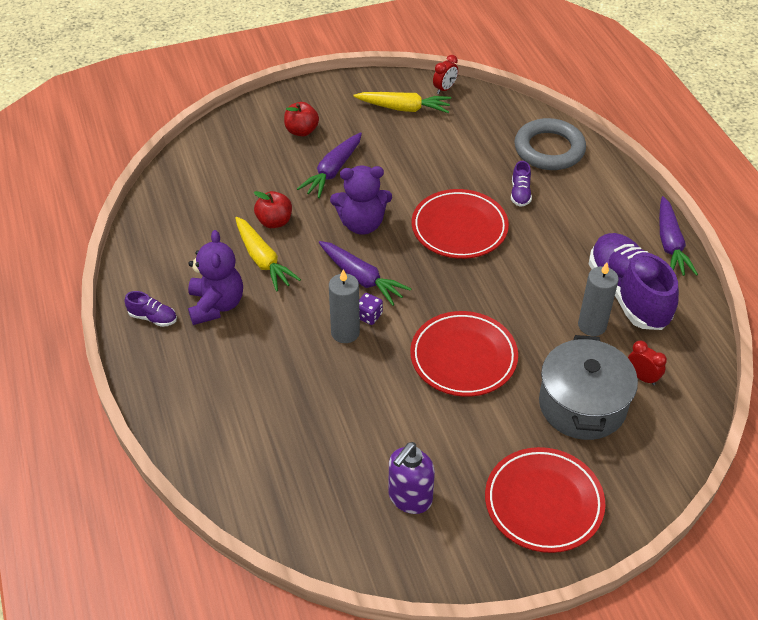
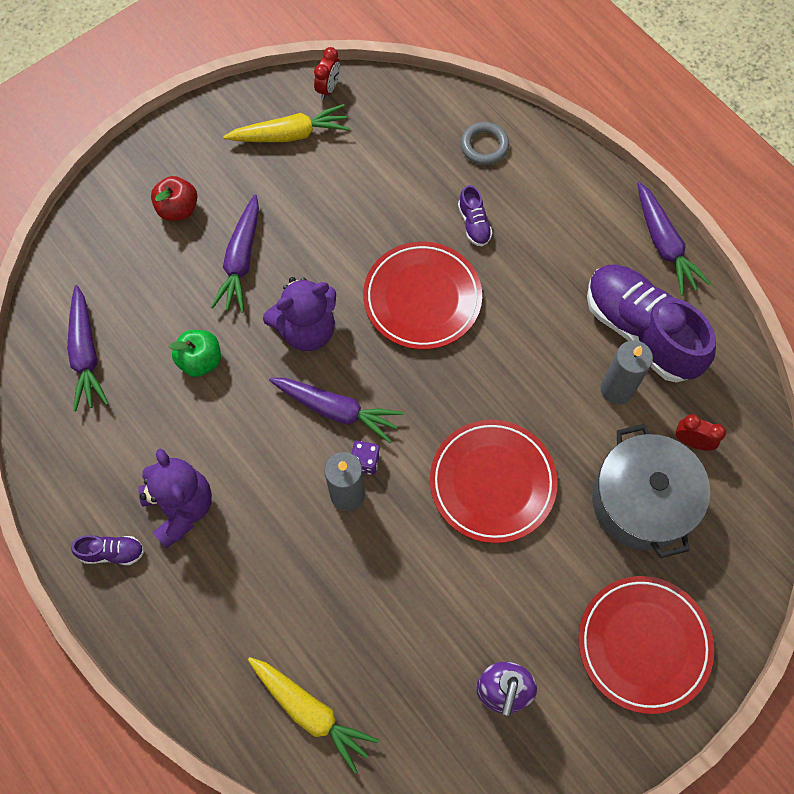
camera: 20 degrees left, 20 degrees up
(194, 196) = (86, 354): none -> purple carrot
(263, 260) = (209, 422): yellow carrot -> yellow carrot (310, 711)
(274, 221) = (200, 360): red apple -> green apple
(549, 149) = (484, 146): grey ring -> grey ring, size x0.55

